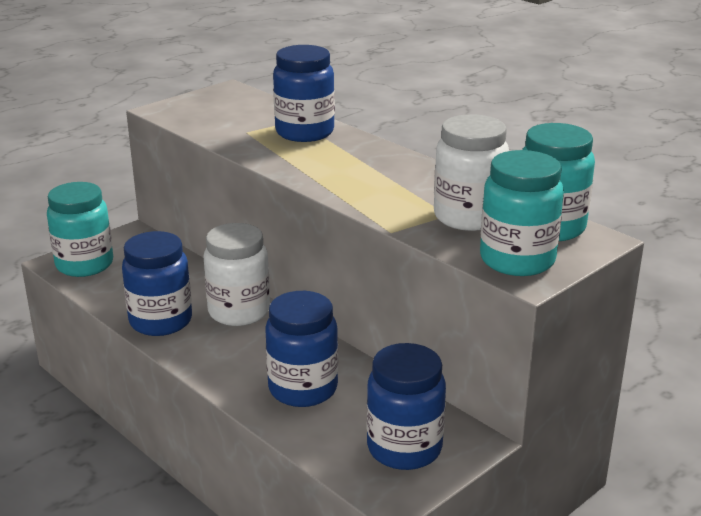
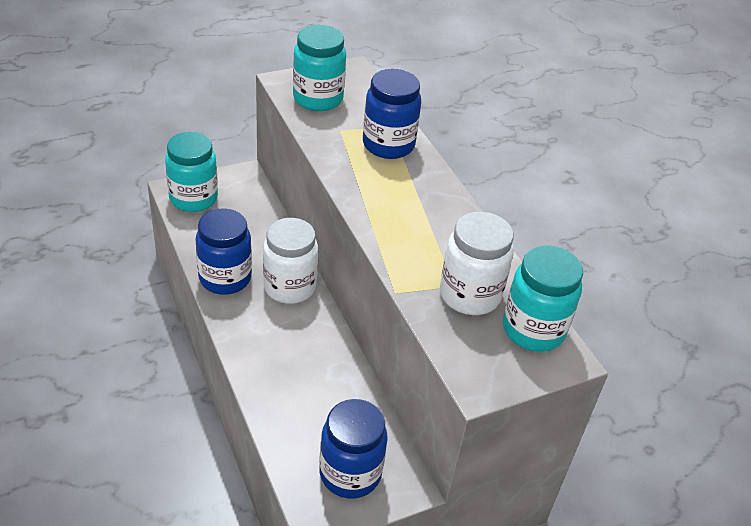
camera: 15 degrees right, 15 degrees up
(303, 389) = (301, 385): blue jar -> none
(517, 260) = (481, 361): turquoise jar -> turquoise jar (318, 99)

